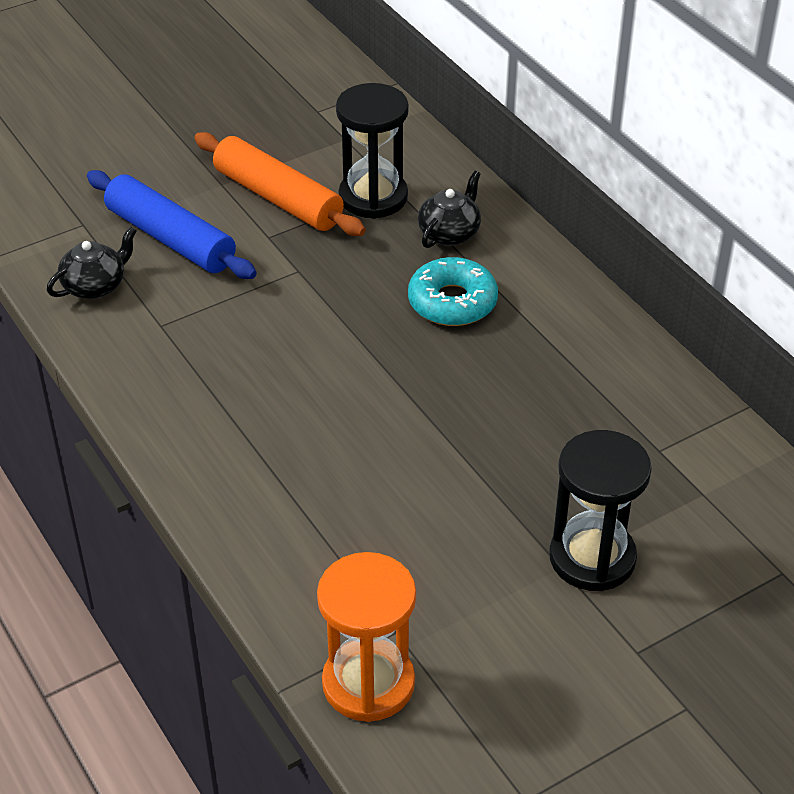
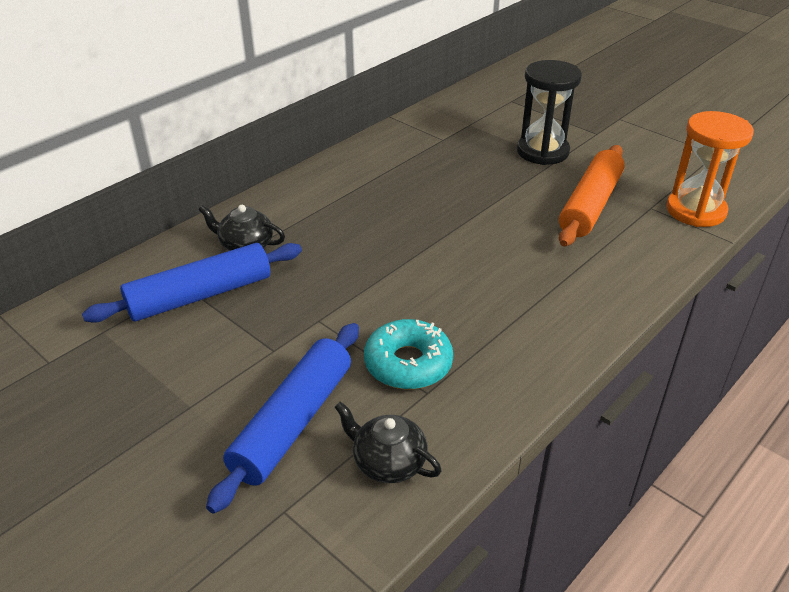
camera: 105 degrees left, 5 degrees down
(277, 198) = (210, 357): orange rolling pin -> orange rolling pin (590, 205)
(373, 197) = (200, 295): black hourglass -> blue rolling pin
(452, 302) = (333, 231): turquoise donut -> turquoise donut (408, 363)

